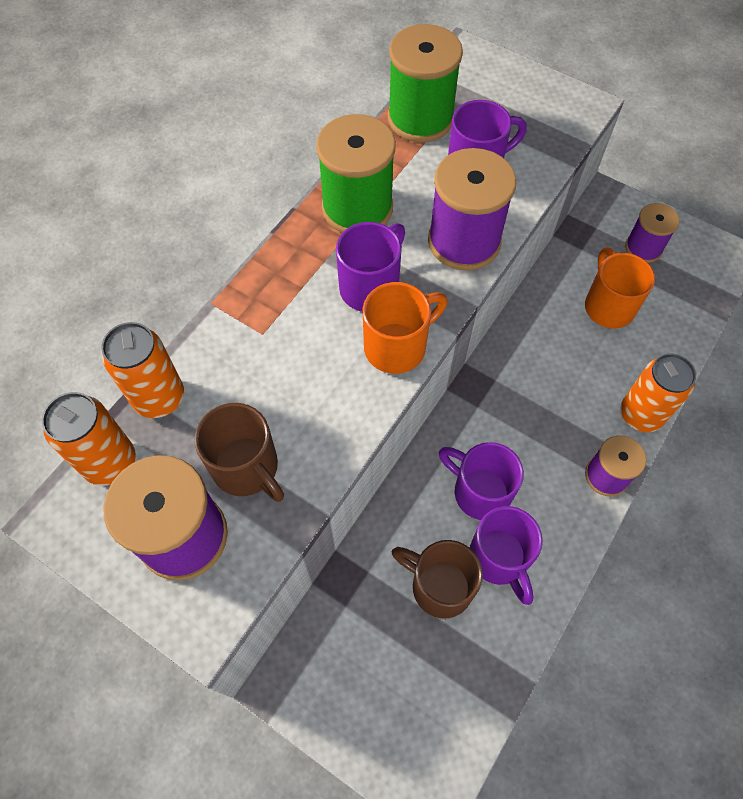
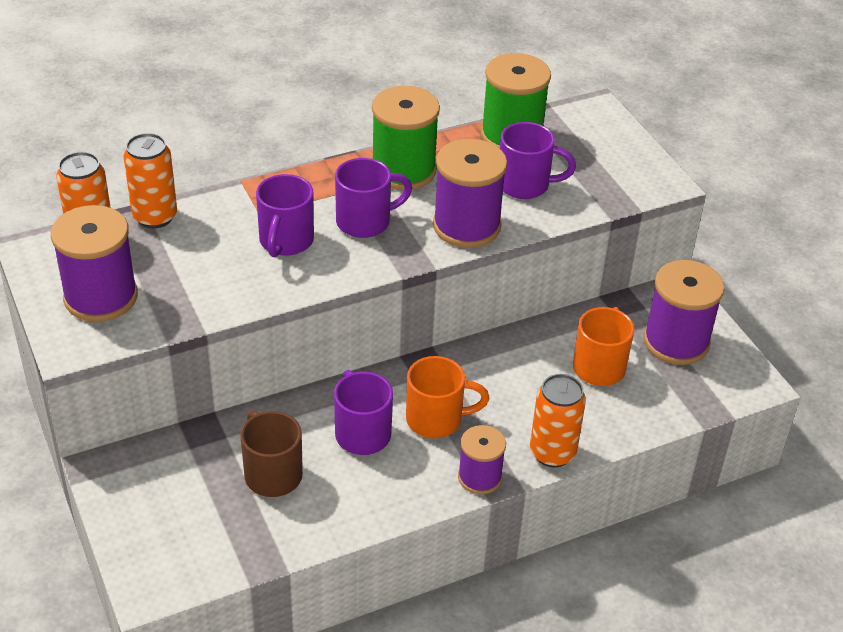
camera: 30 degrees right, 20 degrees down
(247, 468) = (176, 282): brown mug -> none
(397, 346) = (349, 265): orange mug -> orange mug (436, 419)
(499, 558) = (336, 482): purple mug -> purple mug (285, 241)
(643, 248) = (676, 342): purple spool -> purple spool, size x1.65

